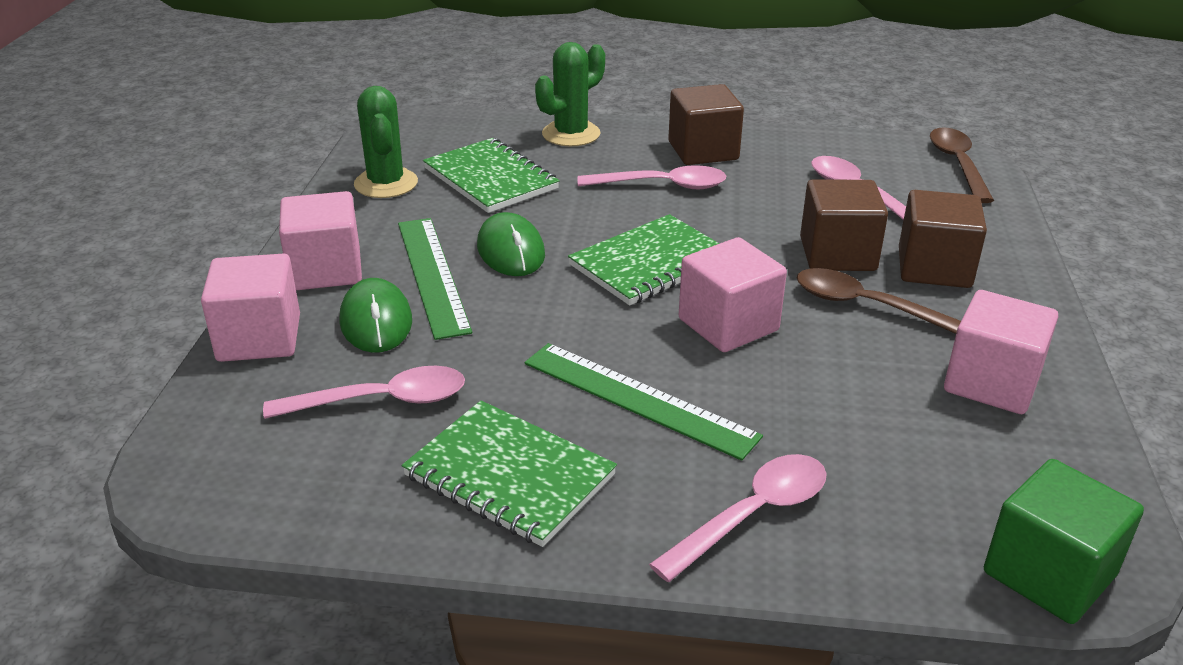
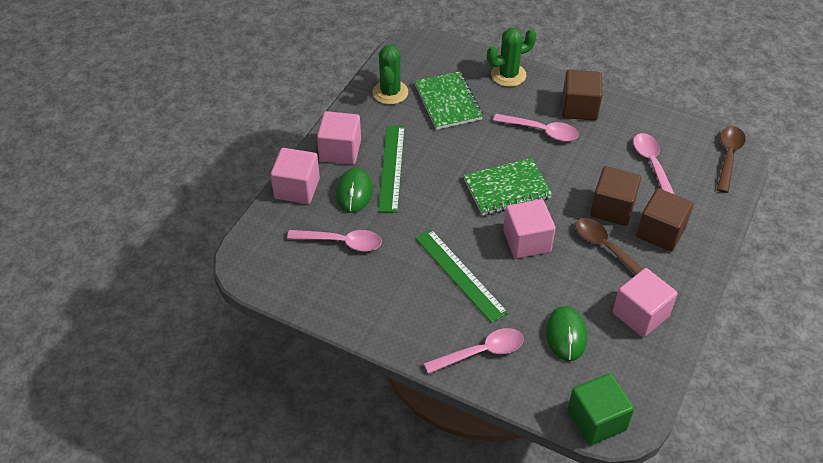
camera: 20 degrees right, 15 degrees up
(509, 476) = (383, 300): green notebook -> none
(510, 251) = (437, 161): green mouse -> green mouse (566, 335)

